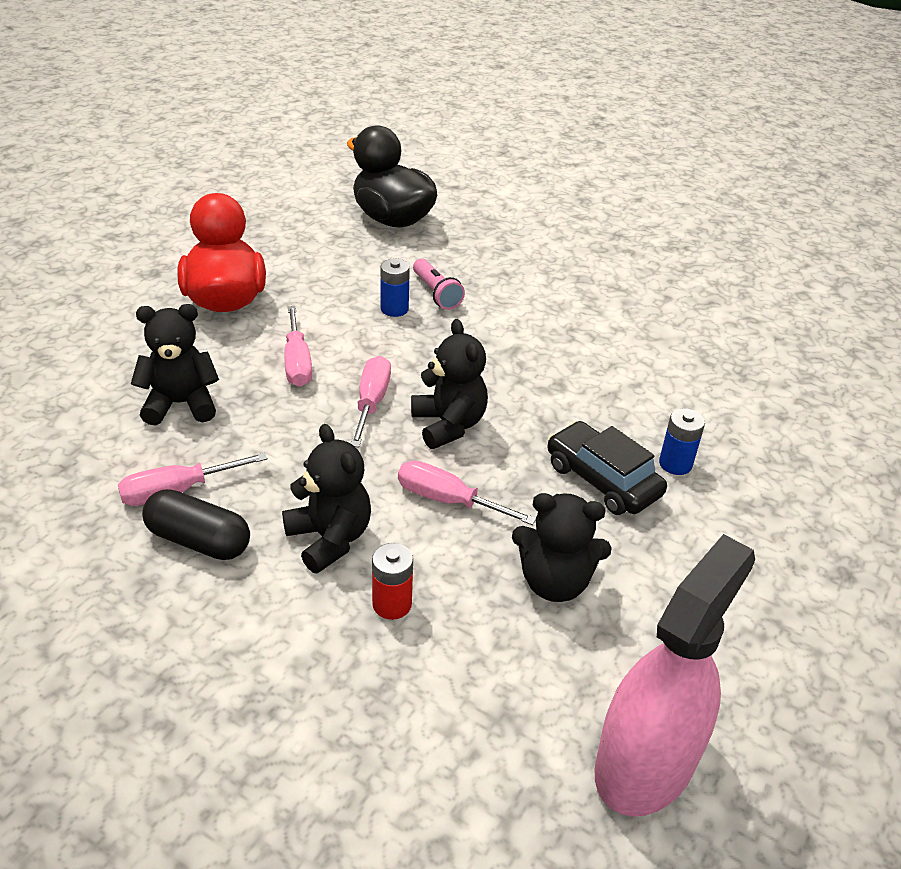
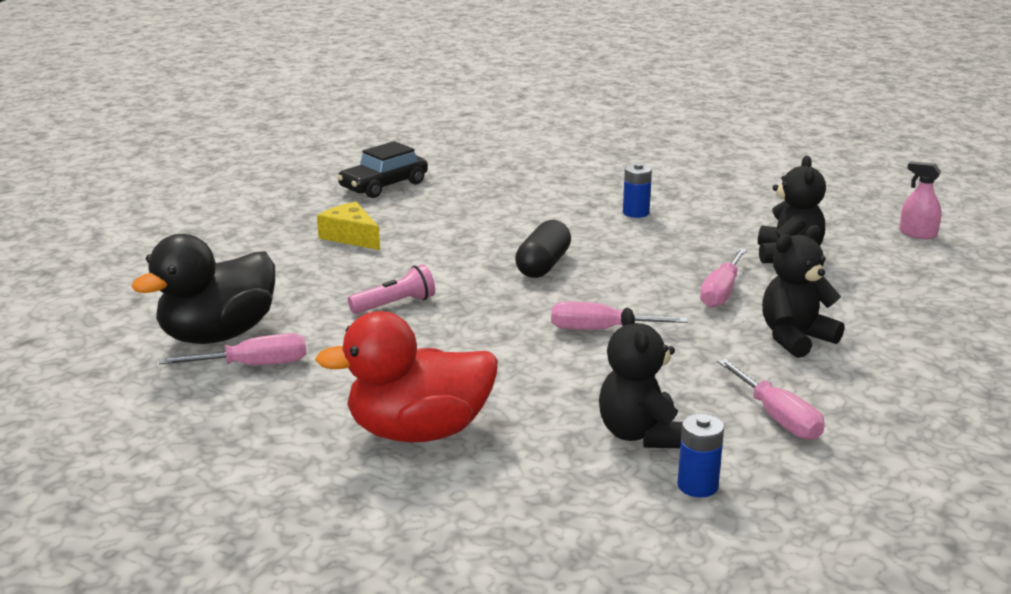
camera: 90 degrees left, 15 degrees down
(199, 540) = (835, 398): black capsule -> black capsule (543, 265)
(297, 362) = (543, 373): pink screwdriver -> pink screwdriver (254, 365)
(392, 604) = (849, 310): red battery -> none
(394, 309) = (429, 325): blue battery -> blue battery (697, 486)
(448, 425) = (621, 294): black teddy bear -> none
(580, 273) = (350, 237): none -> yellow cheese
(602, 480) = (667, 237): black car -> black car (384, 186)
(645, 762) = (917, 234): pink spray bottle -> pink spray bottle, size x0.44

